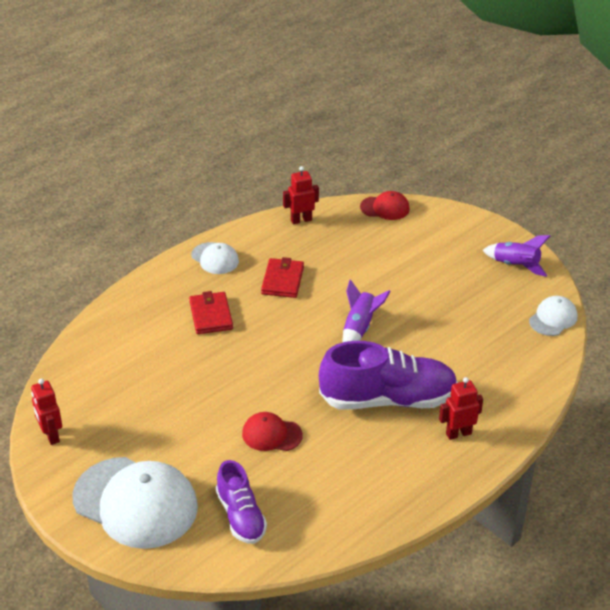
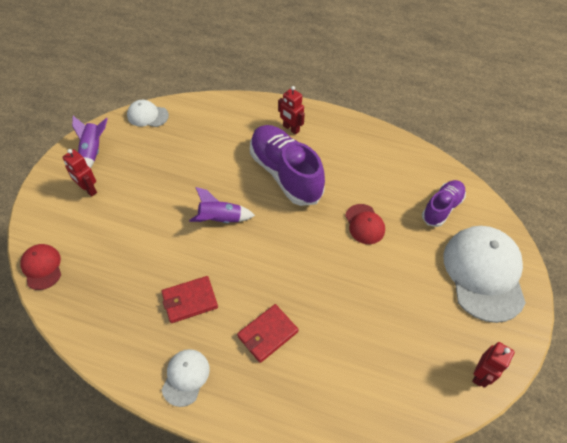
camera: 120 degrees left, 15 degrees up
(301, 220) = (89, 330): red robot -> red robot (88, 190)

